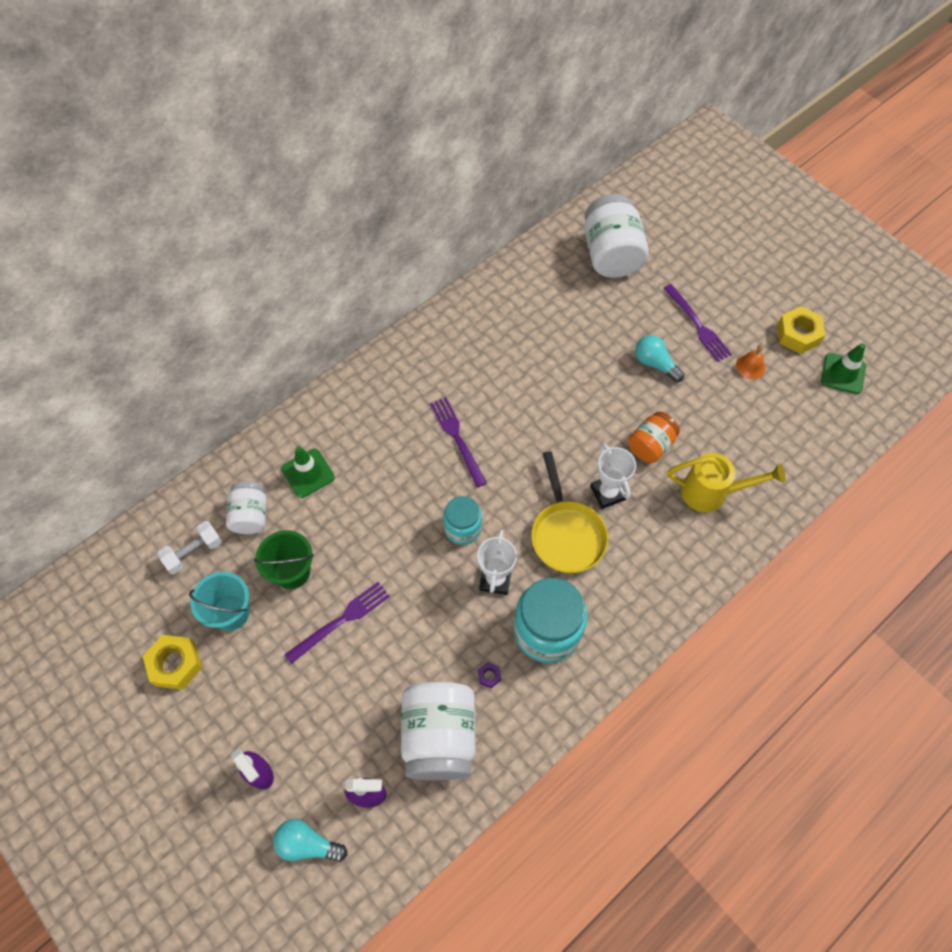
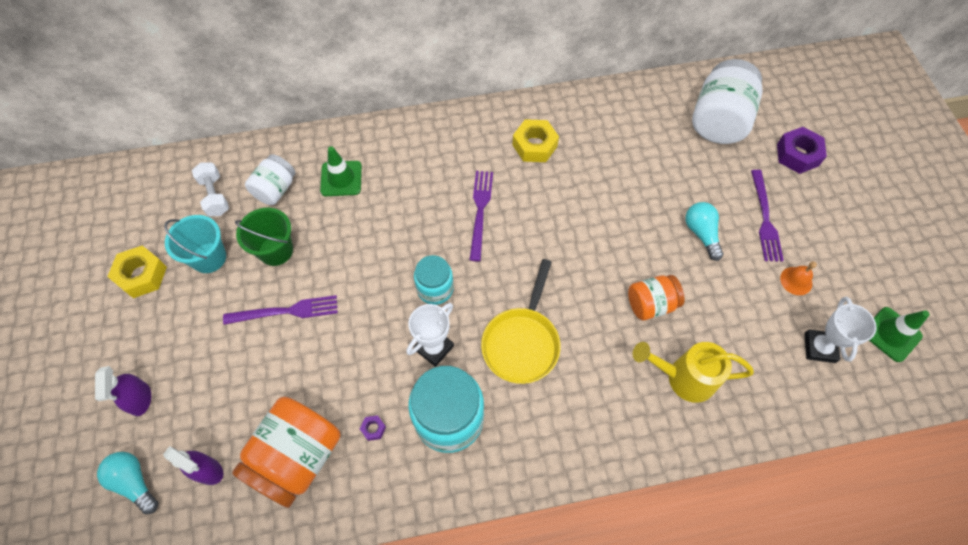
camera: 30 degrees right, 0 degrees up
(193, 552) = (215, 196): white dumbbell -> white dumbbell turned 75 degrees clockwise
(439, 737) = (297, 457): white jar -> orange jar
(607, 493) = (583, 326): white trophy -> white trophy (819, 347)
(692, 255) = (797, 155): none -> purple nut
(711, 493) = (683, 378): yellow watering can -> yellow watering can turned 150 degrees clockwise
(798, 334) = (864, 274): yellow nut -> yellow nut (534, 145)

